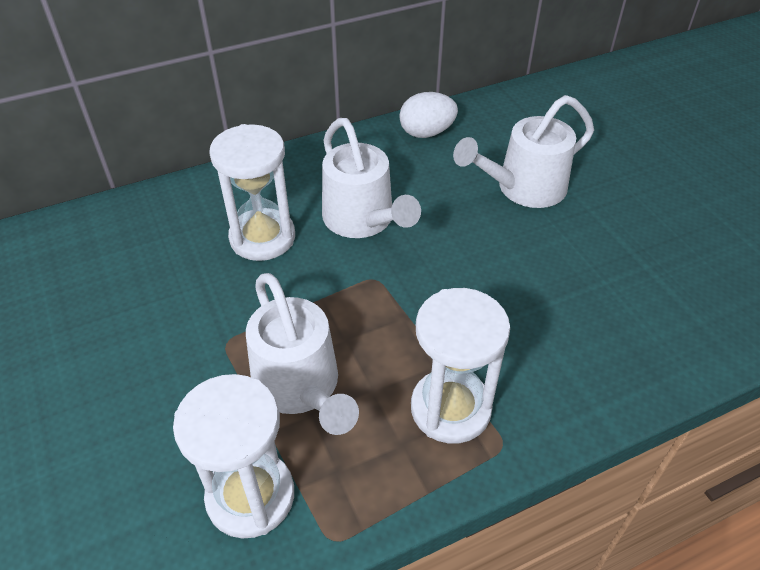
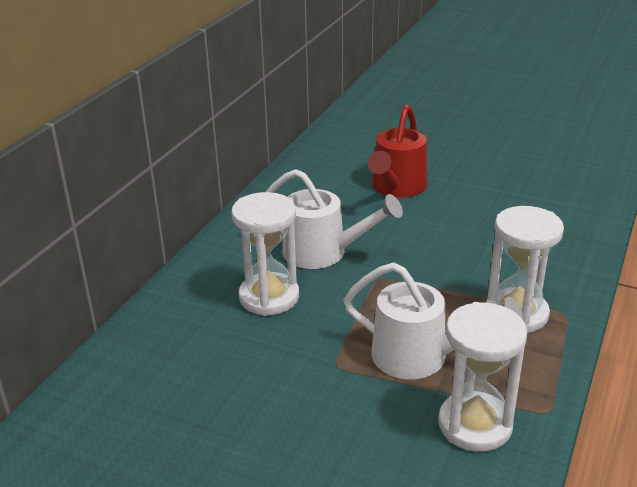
camera: 40 degrees left, 15 degrees down
(426, 133) = (291, 186): white egg -> none
(523, 189) = (396, 188): white watering can -> red watering can

